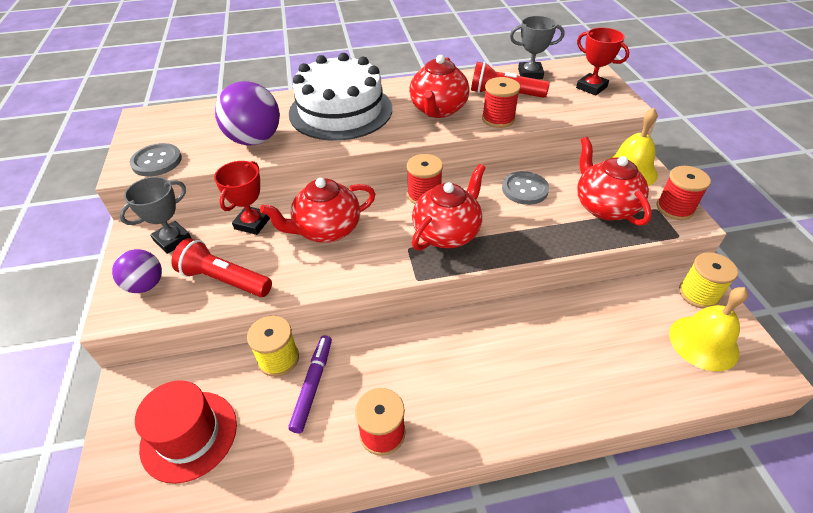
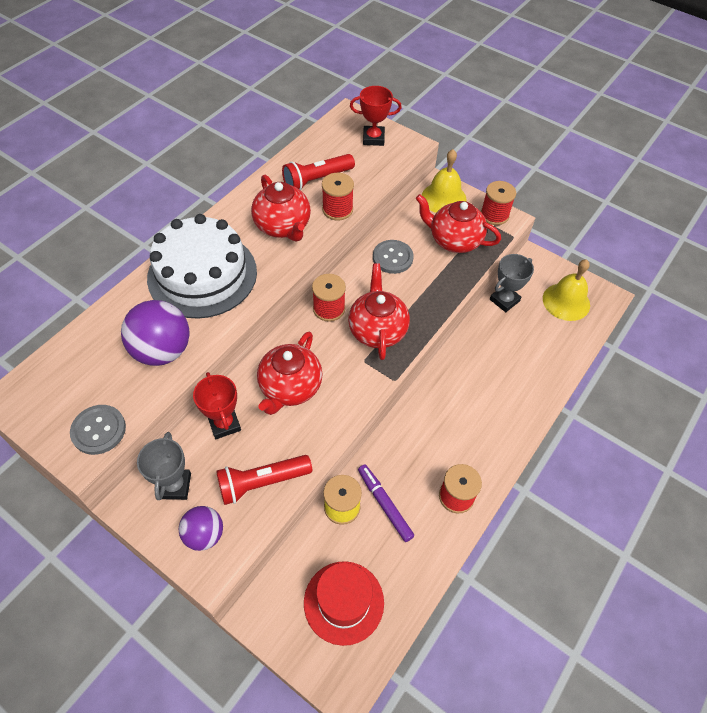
camera: 45 degrees left, 10 degrees up
(530, 74) = (316, 147): grey trophy -> grey trophy (504, 300)
(698, 294) = (539, 269): yellow spool -> none

